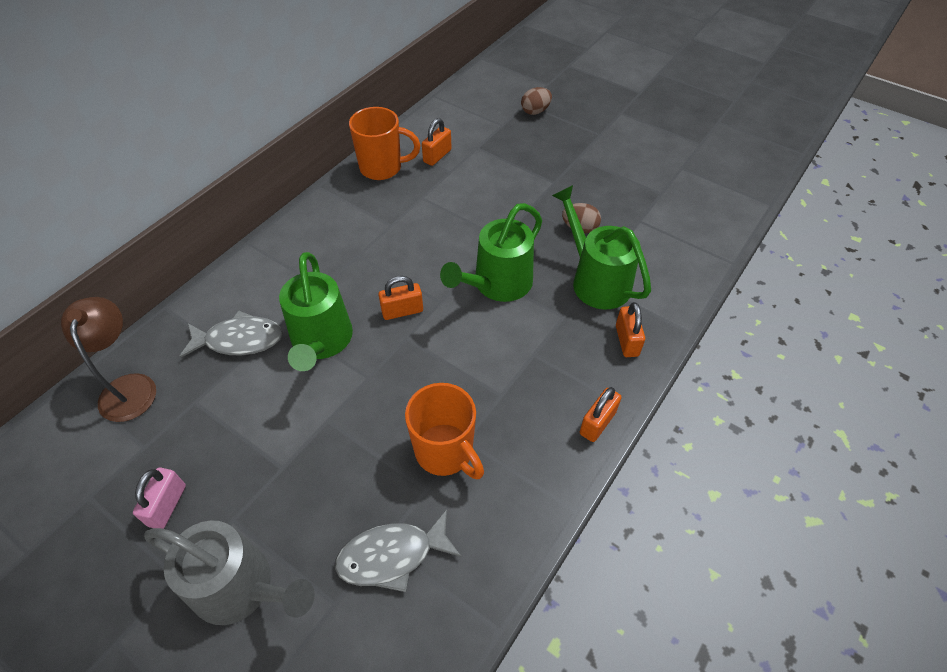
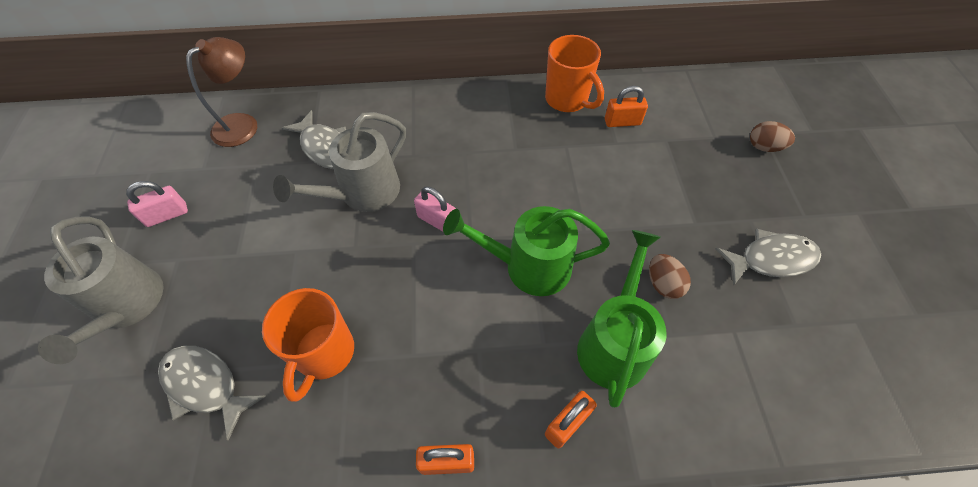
camera: 50 degrees right, 5 degrees up
(321, 342) = (362, 194): green watering can -> grey watering can
(402, 311) = (437, 221): orange padlock -> pink padlock
(612, 170) = (771, 259): none -> grey fish

